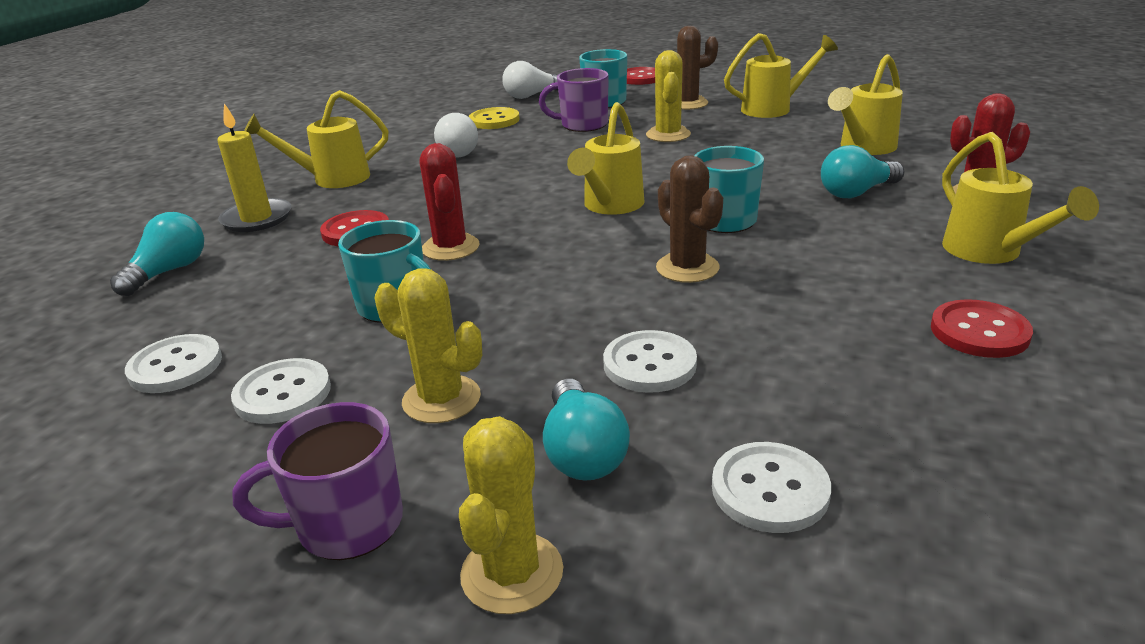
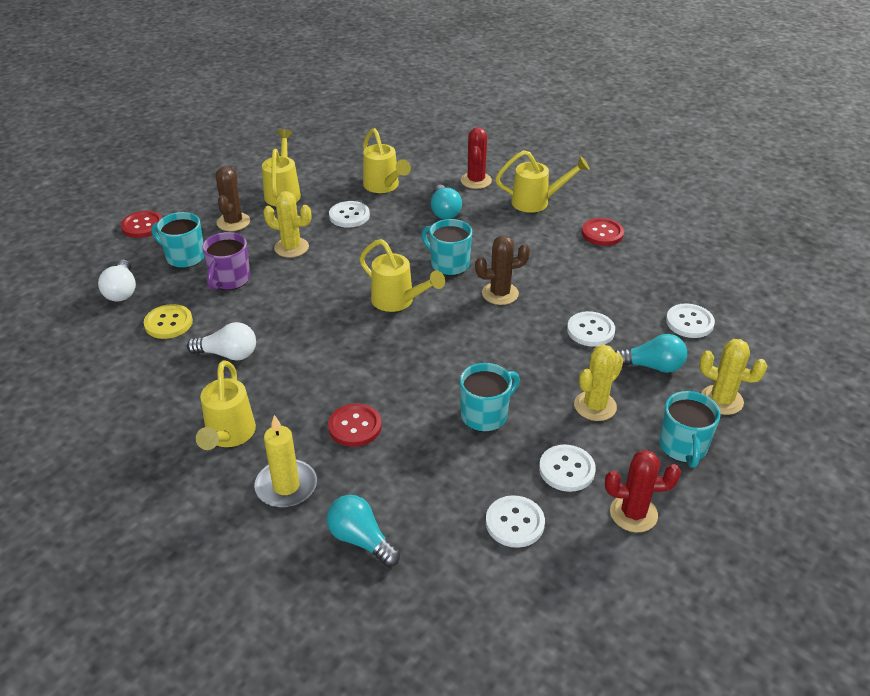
camera: 75 degrees left, 10 degrees up
(347, 524) = (683, 447): purple mug -> turquoise mug
(450, 248) = (415, 381): red cactus -> red cactus (633, 513)
(768, 145) = (349, 216): none -> white button

